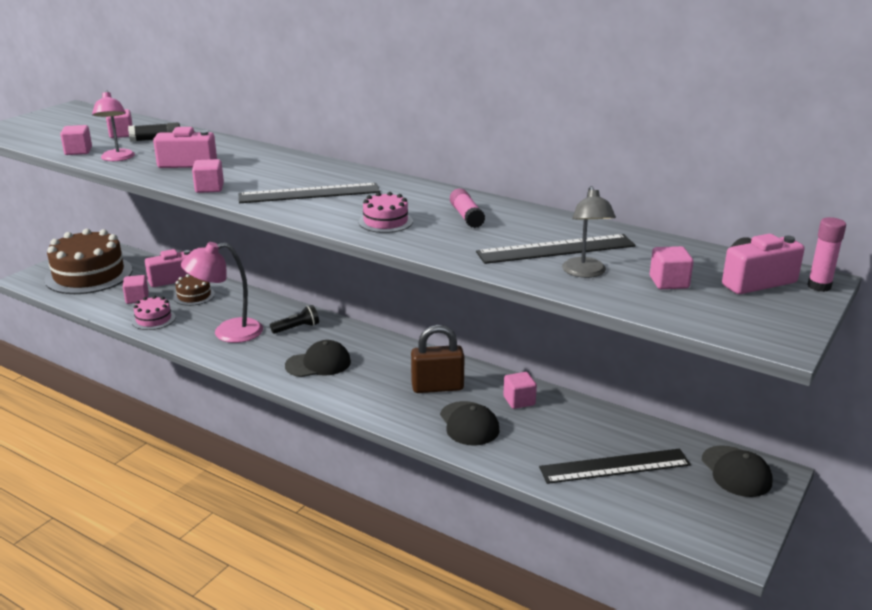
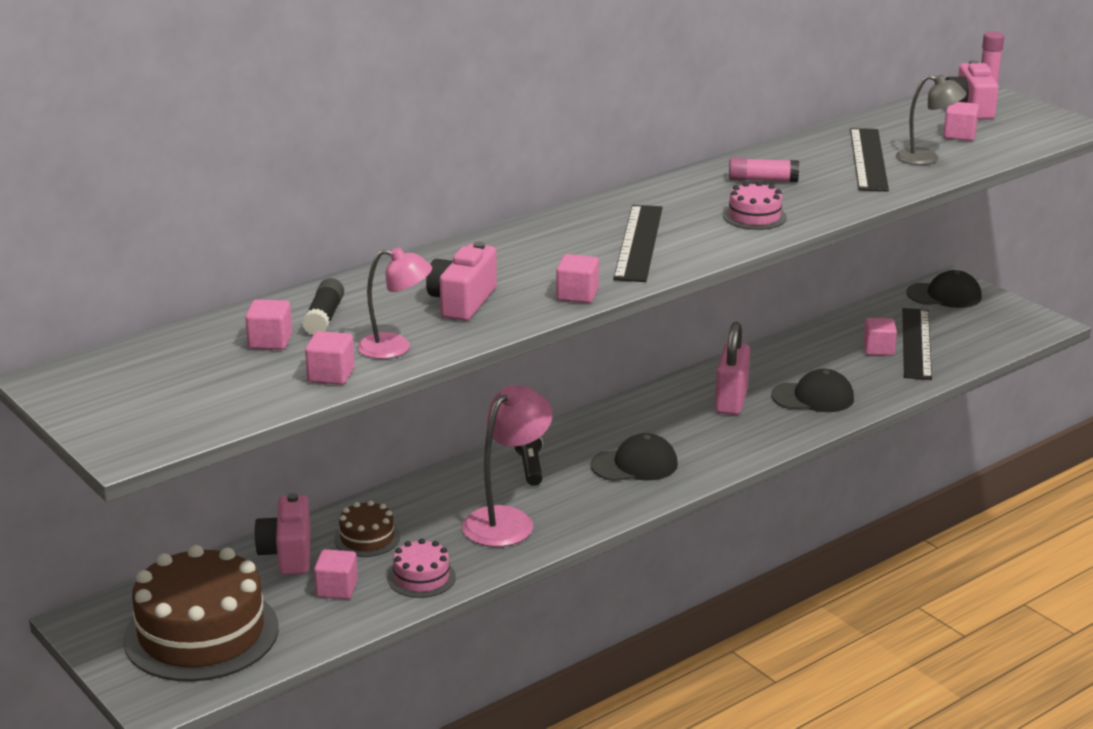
camera: 70 degrees left, 0 degrees up
(228, 332) = (507, 520): pink lamp -> pink lamp turned 150 degrees counterclockwise
(318, 364) = (635, 465): black cap -> black cap turned 75 degrees clockwise
(437, 387) = (731, 401): brown padlock -> pink padlock
(519, 401) = (782, 363): pink cube -> pink cube (878, 349)

